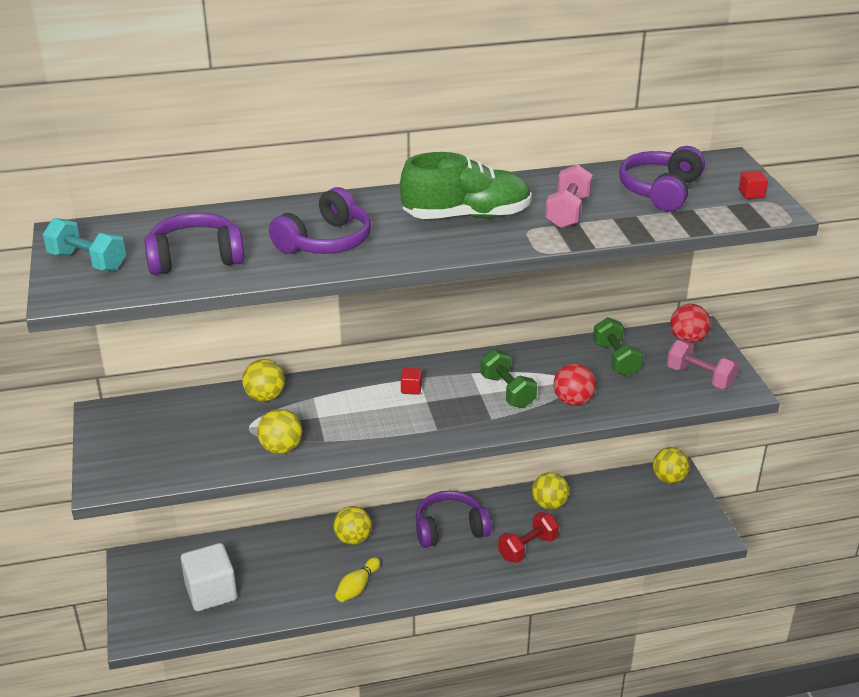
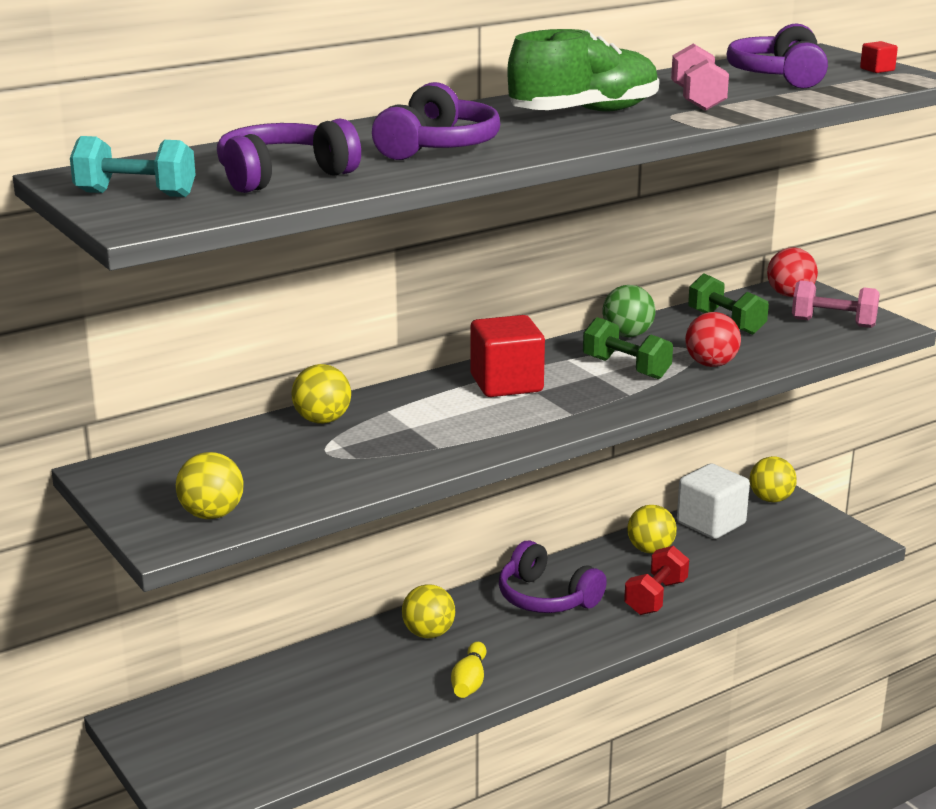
camera: 20 degrees left, 10 degrees down
(211, 592) = (272, 731): white cube -> white cube (711, 523)
(281, 448) = (388, 463): yellow ball -> yellow ball (212, 514)
(411, 389) = (506, 384): red cube -> red cube, size x2.34
(450, 529) = (546, 598): purple headphones -> purple headphones turned 105 degrees counterclockwise
(532, 357) = (627, 335): none -> green ball

